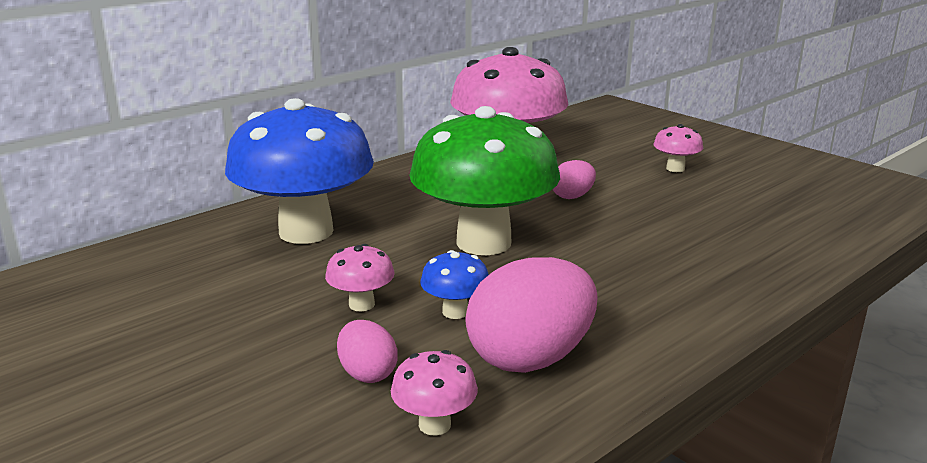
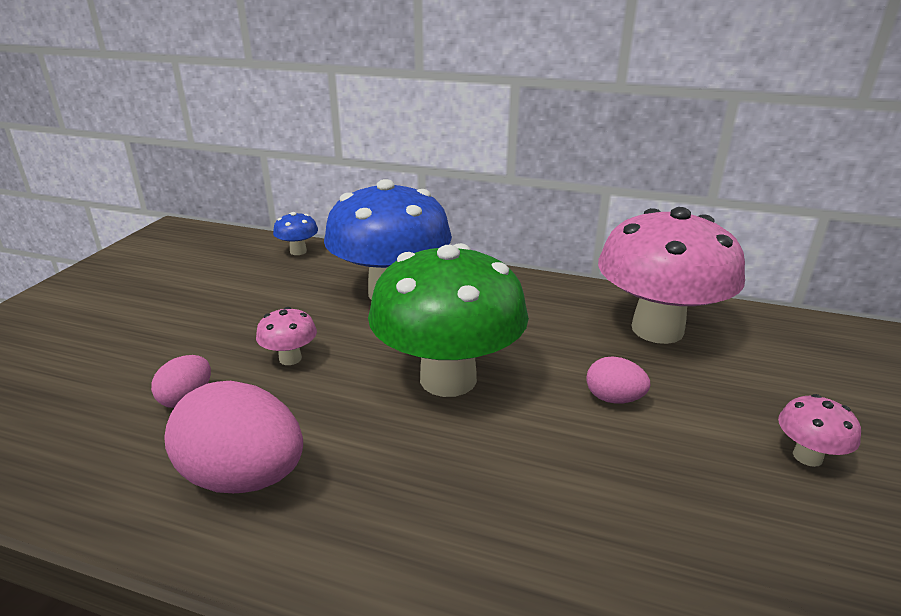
camera: 60 degrees right, 5 degrees up
(434, 425) = (122, 457): pink mushroom -> none
(455, 312) = (304, 407): blue mushroom -> blue mushroom (298, 251)

